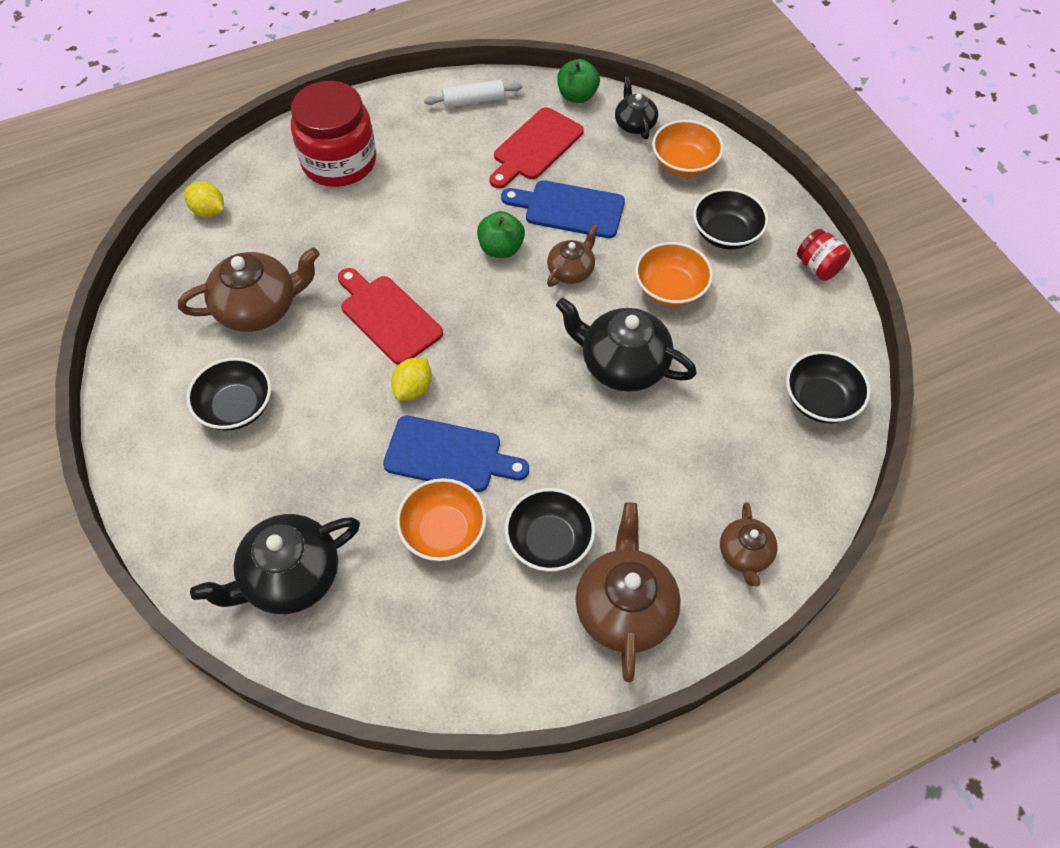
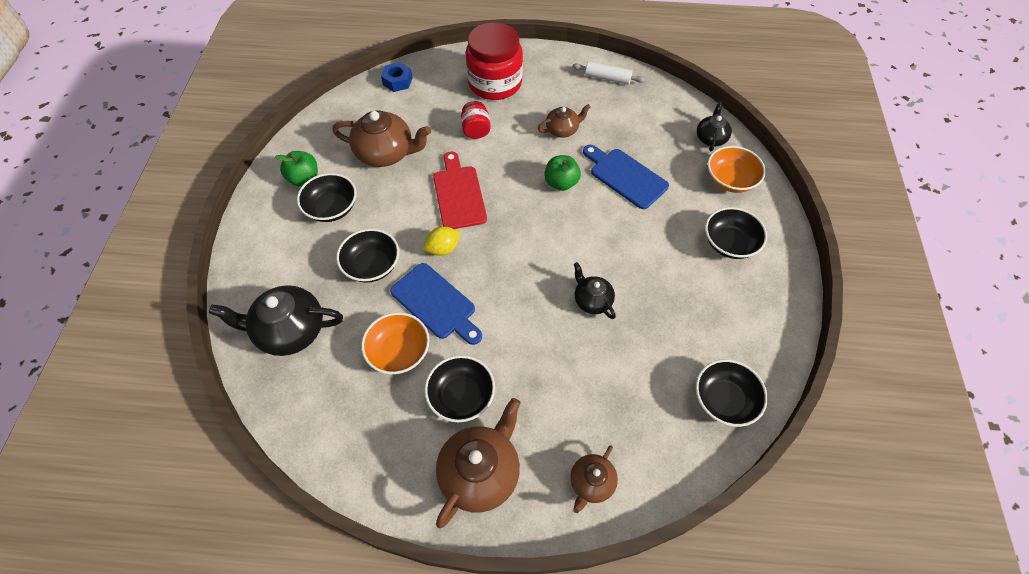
camera: 30 degrees right, 0 degrees up
(209, 211) = (397, 81): yellow lemon -> blue nut
(339, 450) = (372, 265): none -> black bowl
(535, 147) = (629, 125): red cutting board -> none
(571, 270) = (599, 219): brown teapot -> brown teapot (562, 130)
(577, 96) = (681, 102): green apple -> green apple (304, 178)
(622, 364) = (592, 300): black teapot -> black teapot, size x0.57
(670, 288) = (662, 263): orange bowl -> none
(818, 267) = (787, 300): red jar -> red jar (476, 130)

